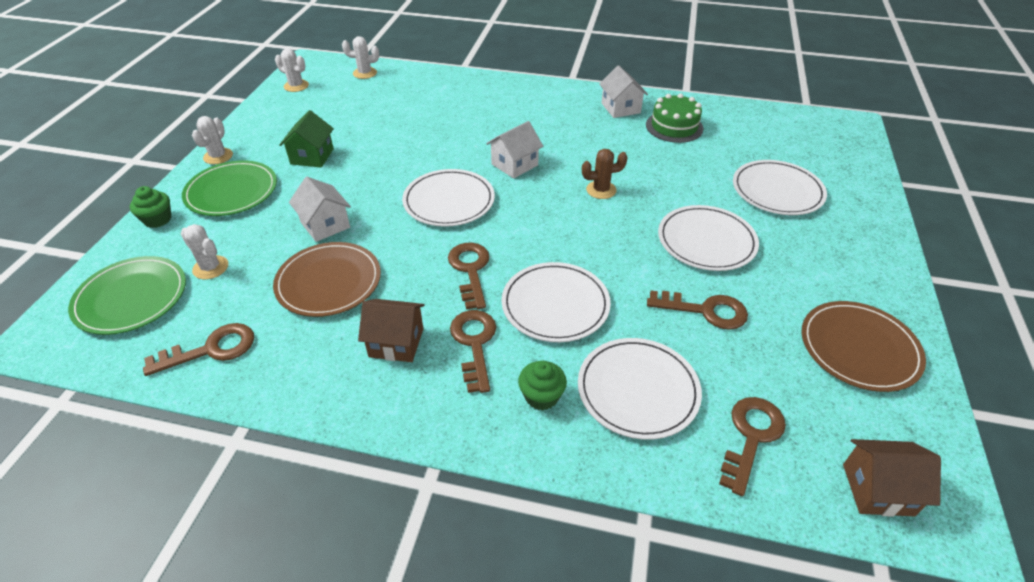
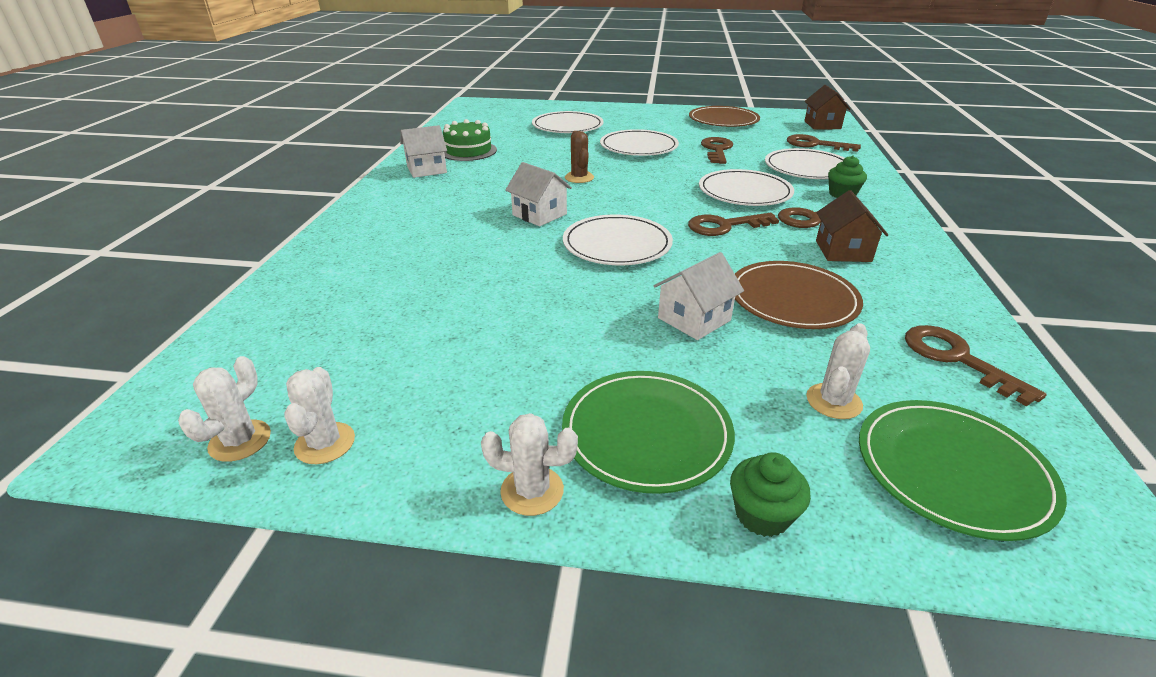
camera: 95 degrees left, 10 degrees down
(312, 156) = (528, 362): green house -> none
(365, 73) = (232, 353): white cactus -> white cactus (325, 443)

